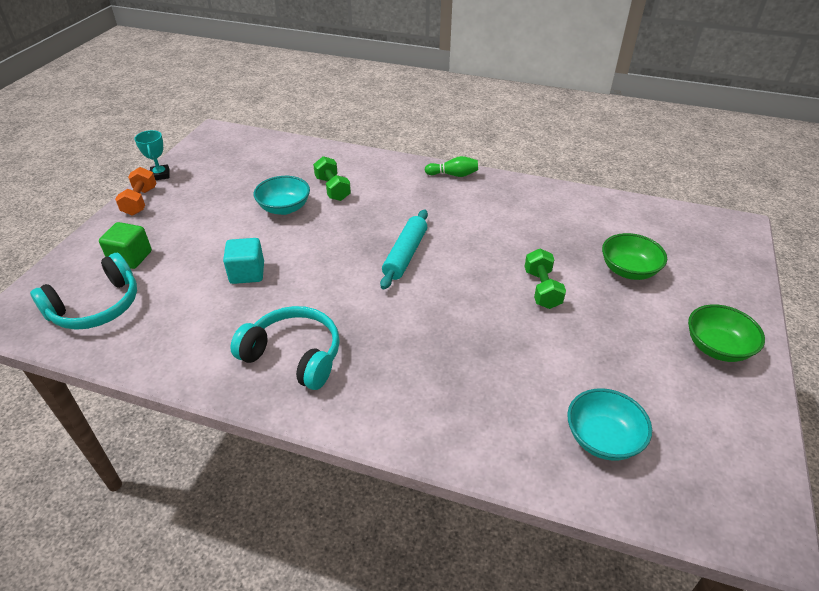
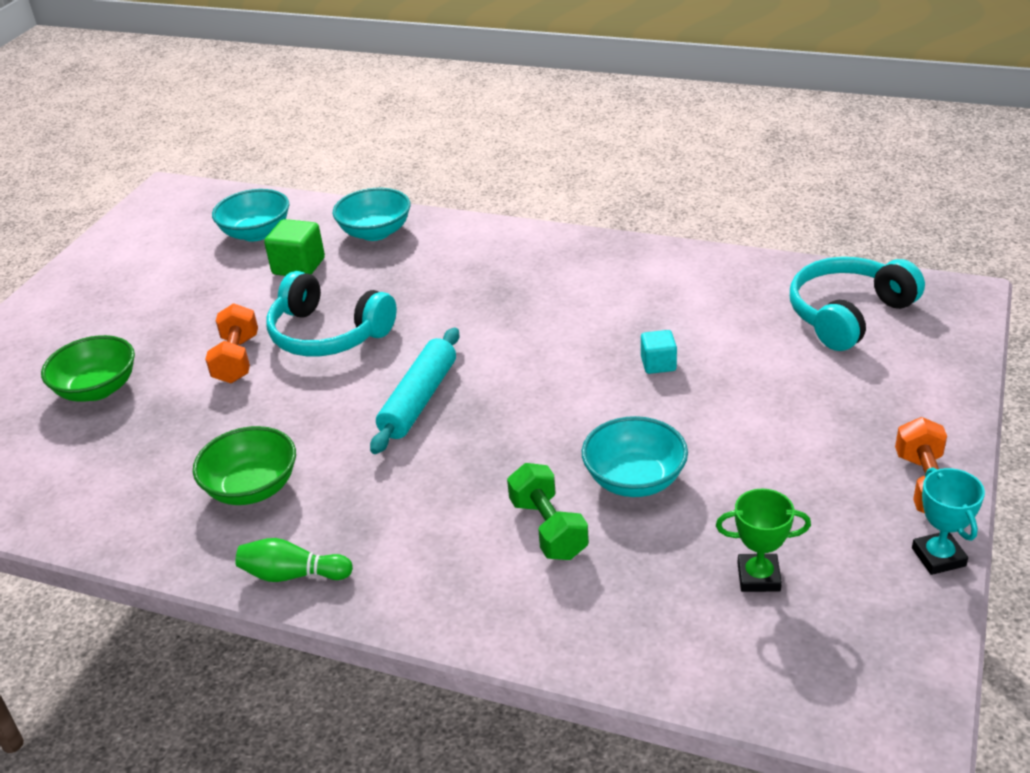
camera: 175 degrees left, 5 degrees down
(131, 257) = (855, 379): green cube -> green cube (299, 266)
(242, 170) = (758, 577): none -> green trophy
(247, 273) = (658, 364): turquoise cube -> turquoise cube, size x0.64
(294, 355) = (565, 277): turquoise headphones -> turquoise headphones (328, 334)
(474, 430) = (375, 232): none -> turquoise bowl
(542, 289) = (237, 359): green dumbbell -> orange dumbbell
(717, 347) = (72, 306): green bowl -> green bowl (252, 488)

